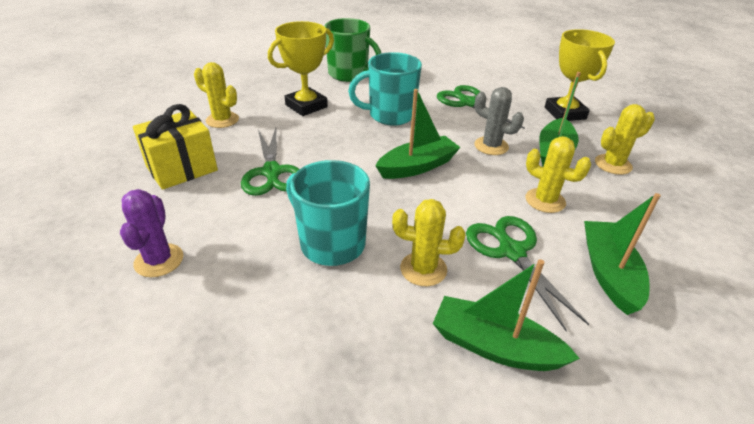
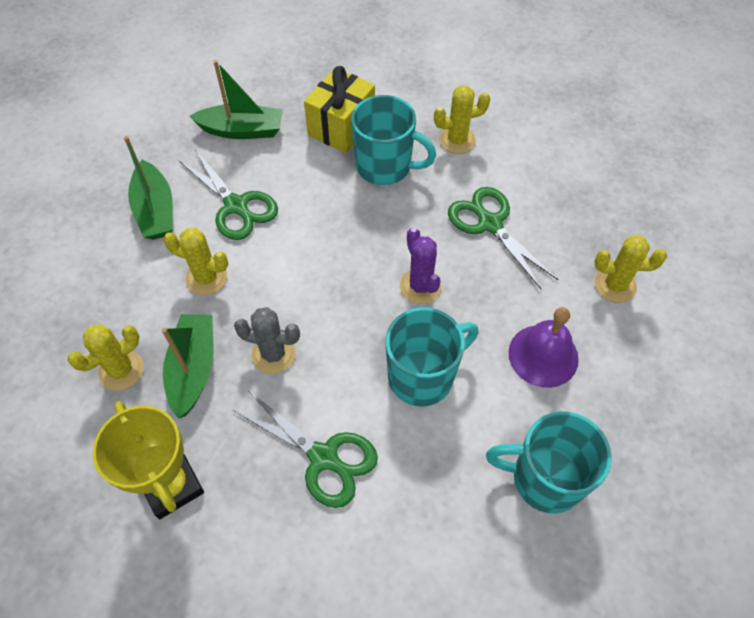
camera: 160 degrees right, 20 degrees up
(159, 260) = (498, 115): purple cactus -> purple cactus (420, 286)
(182, 169) = (576, 199): yellow gift -> yellow gift (341, 127)
(306, 106) = (543, 355): yellow trophy -> purple bell
(349, 74) = (545, 478): green mug -> turquoise mug
(417, 166) = (349, 284): green boat -> none
(423, 269) = (304, 168): yellow cactus -> yellow cactus (457, 140)

